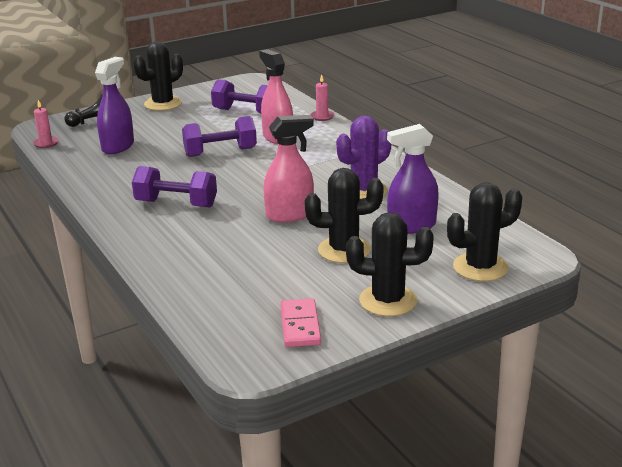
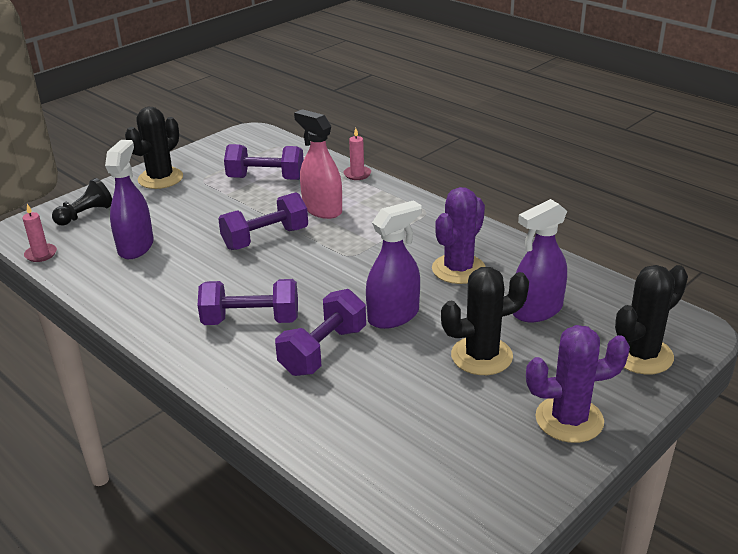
camera: 15 degrees left, 5 degrees up
(220, 230) = (323, 351): none -> purple dumbbell
(290, 215) = (393, 316): pink spray bottle -> purple spray bottle
(300, 325) = (491, 475): pink domino -> none
(388, 301) = (569, 419): black cactus -> purple cactus

